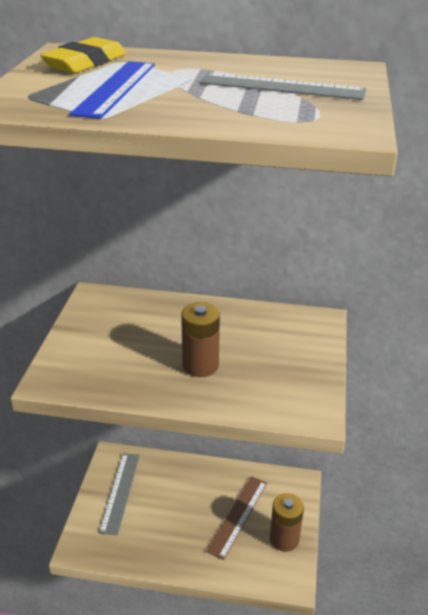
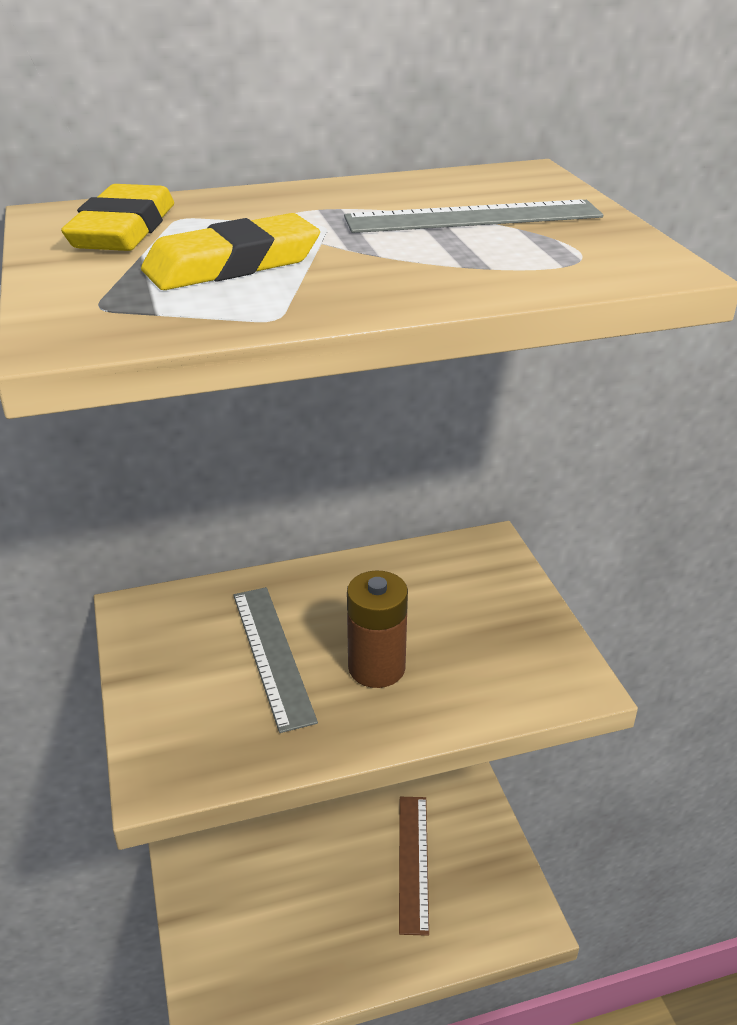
camera: 25 degrees left, 0 degrees up
(115, 88) = (232, 264): blue ruler -> yellow eraser
(120, 492) = (226, 898): grey ruler -> grey ruler (273, 655)
(284, 539) = (491, 868): brown battery -> none

